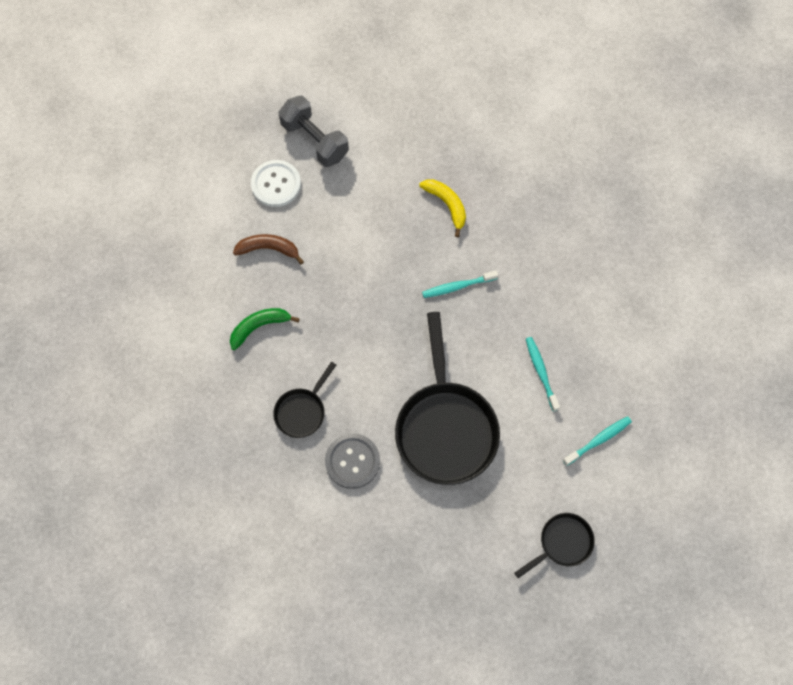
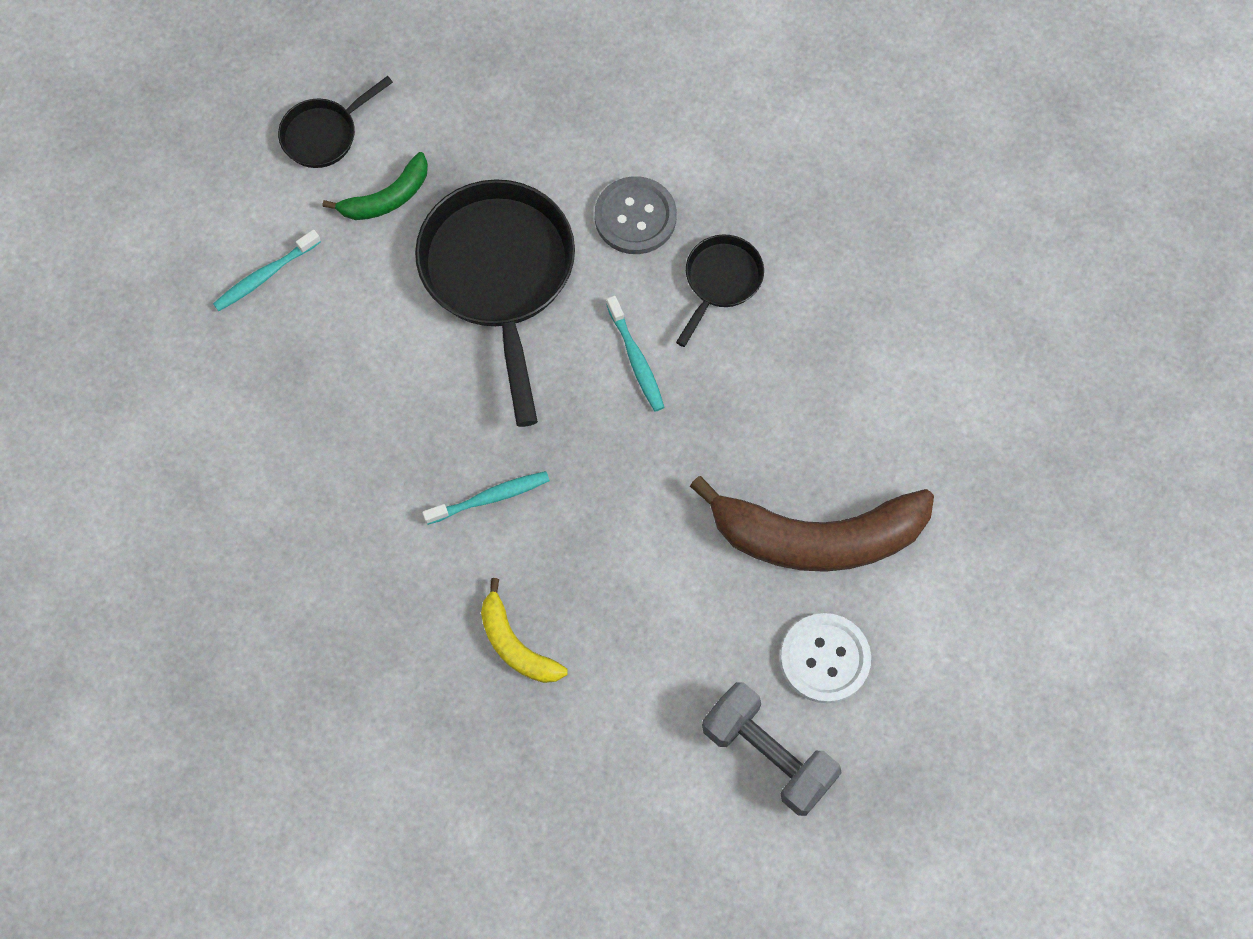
camera: 175 degrees right, 0 degrees up
(259, 327) = (809, 403): green banana -> green banana (387, 197)
(268, 249) = (817, 536): brown banana -> brown banana, size x1.98
(541, 372) = (351, 369): turquoise toothbrush -> turquoise toothbrush (636, 359)

